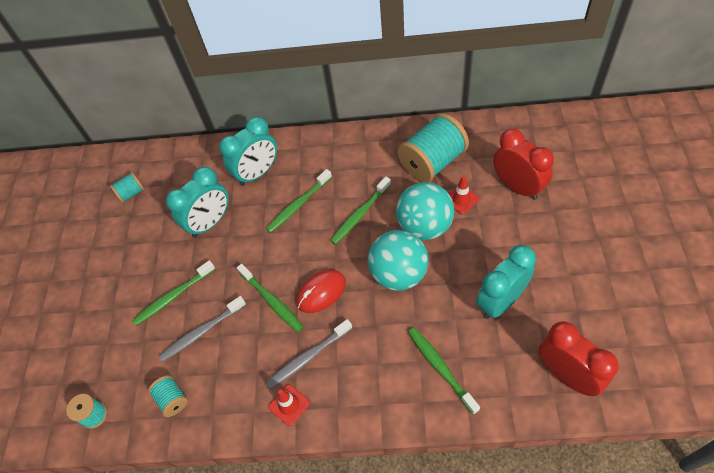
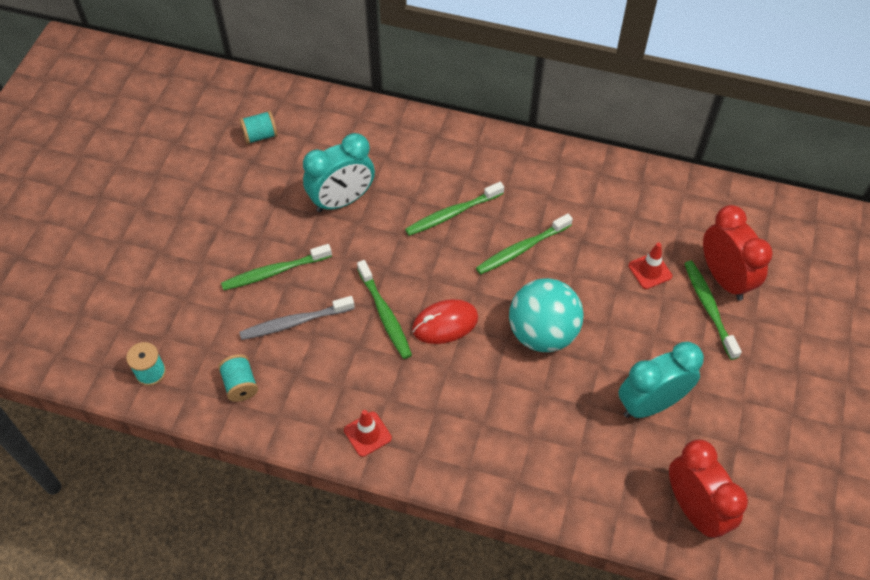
camera: 10 degrees right, 0 degrees up
(257, 173) = (416, 160): turquoise clock -> none
(308, 357) = (406, 390): grey toothbrush -> none
(424, 226) = (593, 288): turquoise ball -> none
(432, 162) = (632, 215): turquoise spool -> none
(440, 368) = (552, 453): green toothbrush -> green toothbrush (709, 308)

